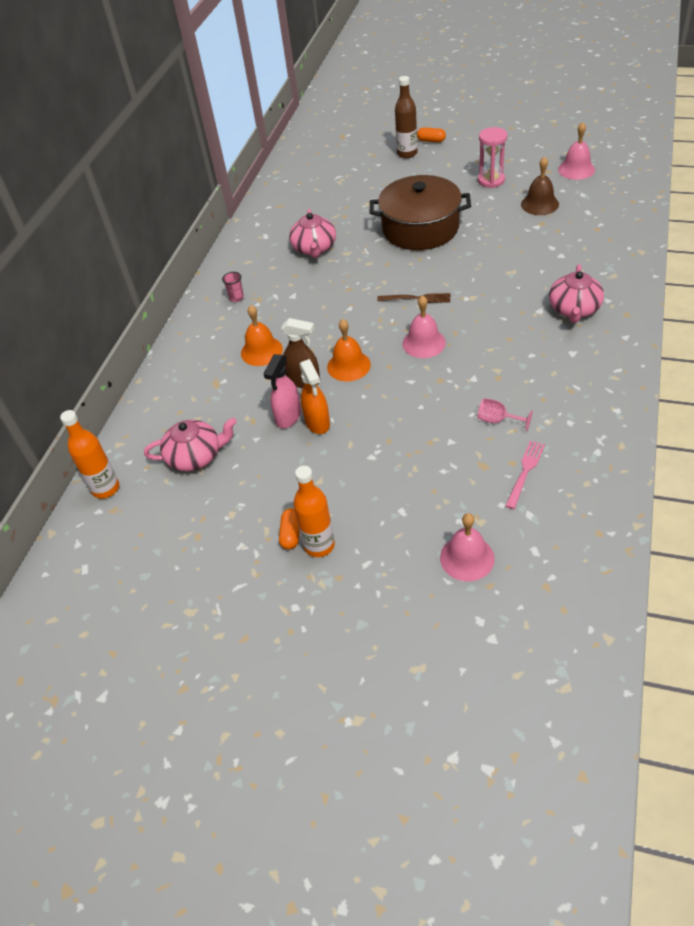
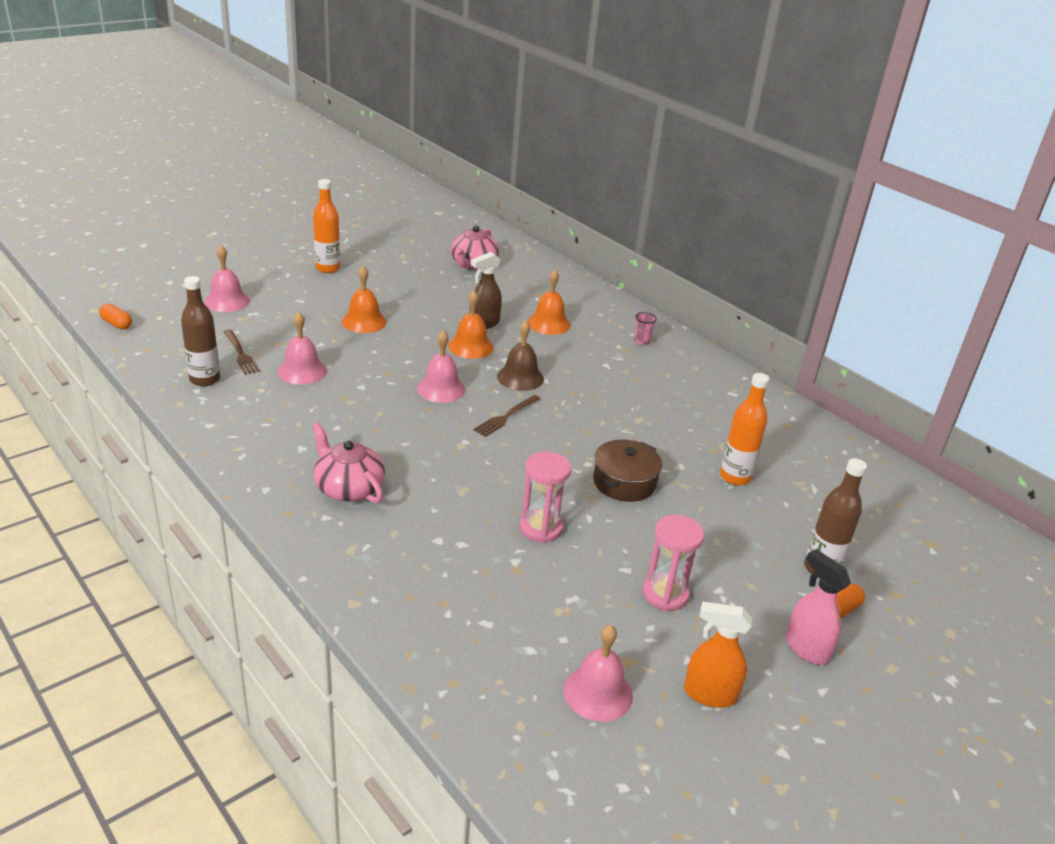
camera: 115 degrees right, 15 degrees down
(106, 488) = (493, 234): orange bottle -> orange bottle (735, 477)
(288, 417) = (455, 303): pink spray bottle -> pink spray bottle (806, 648)
(291, 534) = (352, 265): orange capsule -> orange capsule (116, 324)
(314, 248) = (672, 407): pink teapot -> none
(317, 423) = (430, 310): orange spray bottle -> orange spray bottle (709, 694)
(385, 444) = (364, 321): none -> orange bell
(420, 228) = (624, 482): brown pot -> brown pot, size x0.58
(498, 420) = (302, 371): pink goblet -> pink bell
(500, 232) = (541, 528): none -> pink hourglass
(525, 471) = (241, 354): pink fork -> brown fork
(539, 204) = (557, 596): brown bell -> brown bell (520, 377)
(581, 459) = (205, 379): none -> brown bottle

